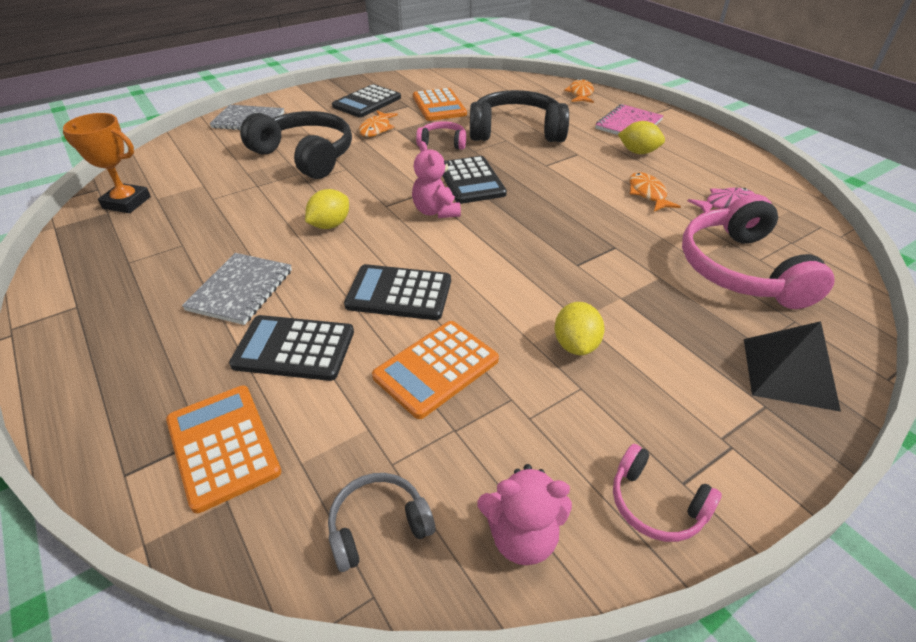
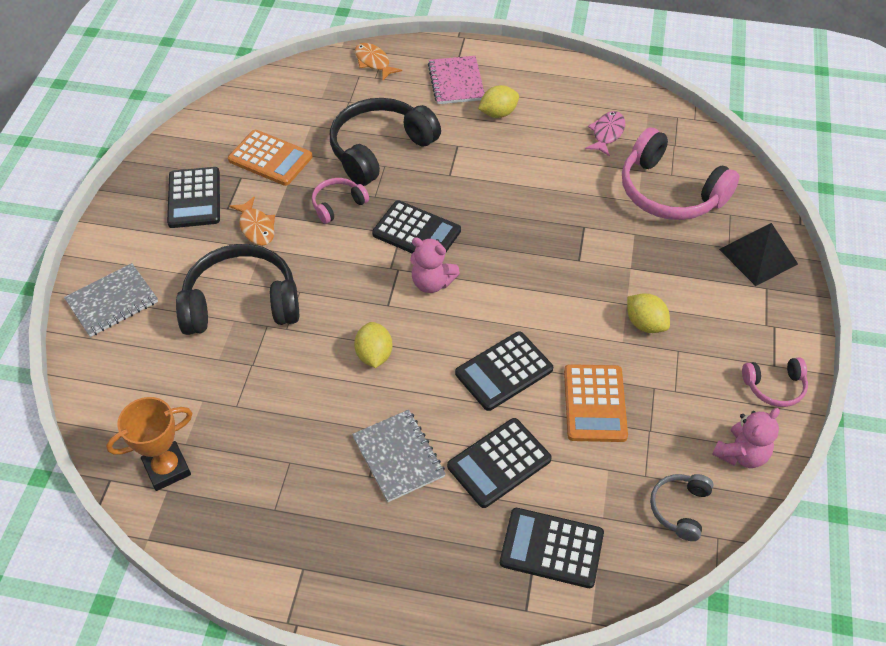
camera: 45 degrees left, 10 degrees up
(223, 446) = (551, 548): orange calculator -> black calculator
(648, 193) = (551, 157): orange fish -> none

